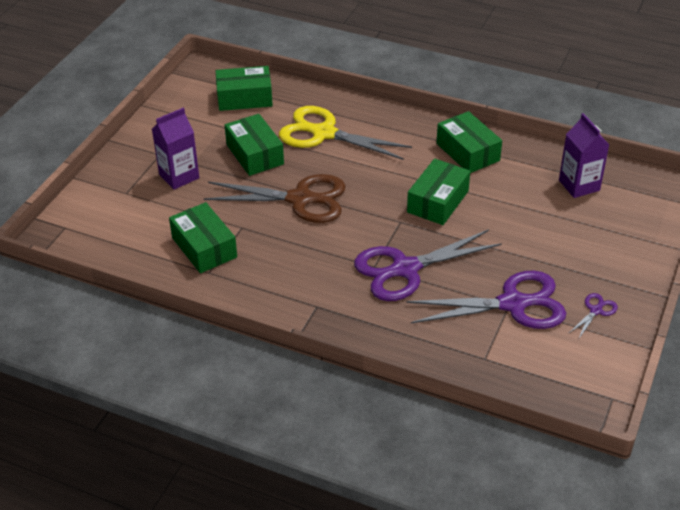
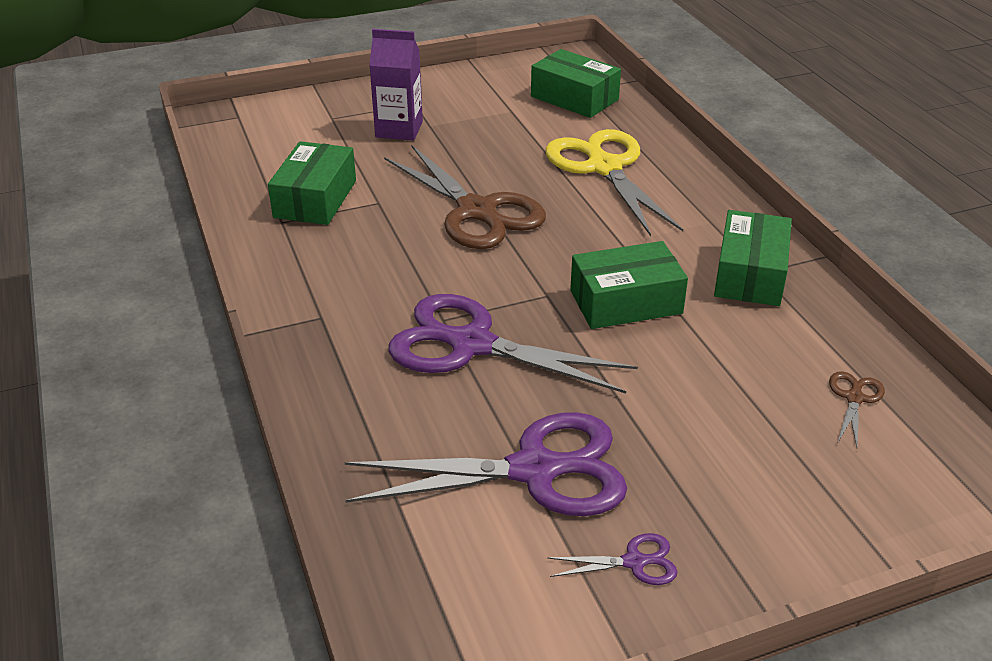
camera: 45 degrees right, 5 degrees down
(255, 154) = (501, 149): green box -> none
(513, 304) = (534, 470): purple scissors -> purple scissors turned 45 degrees counterclockwise
(579, 185) = (854, 398): purple carton -> brown scissors

